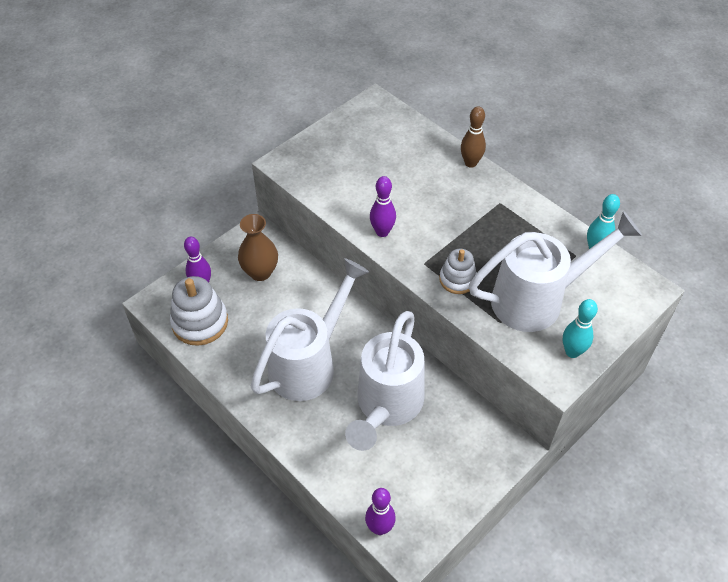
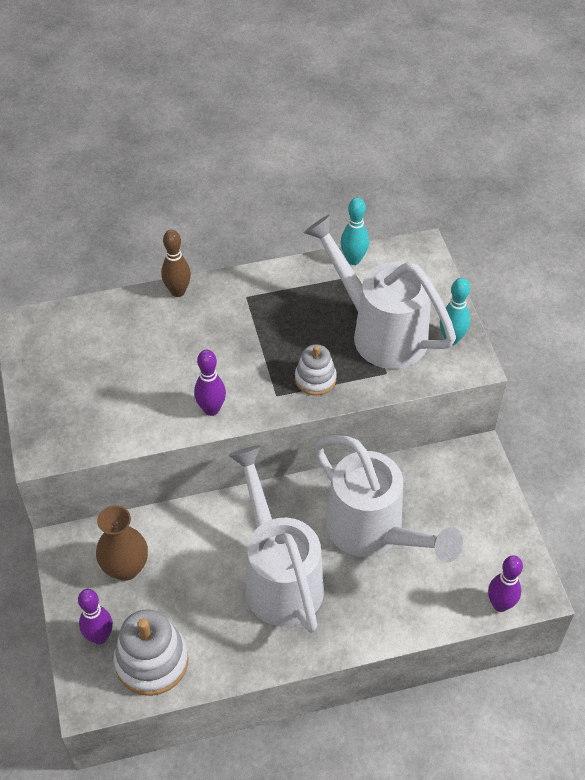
camera: 60 degrees left, 0 degrees up
(537, 300) = (380, 332): white watering can -> white watering can turned 60 degrees counterclockwise

